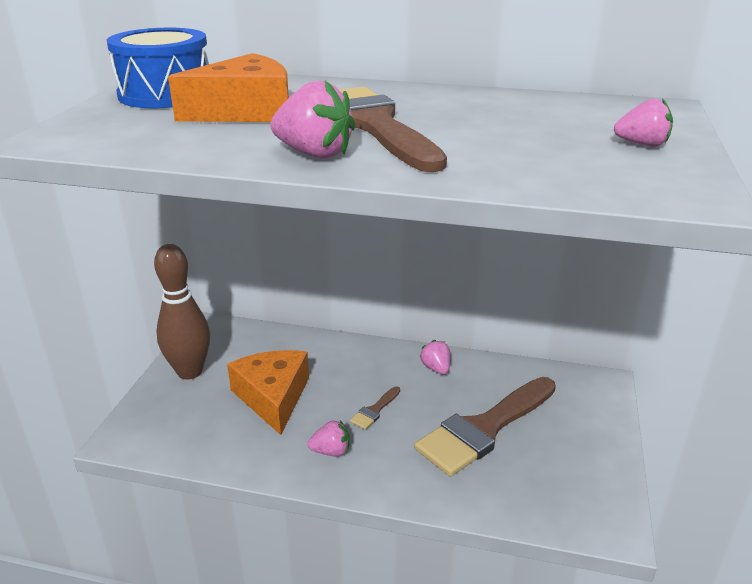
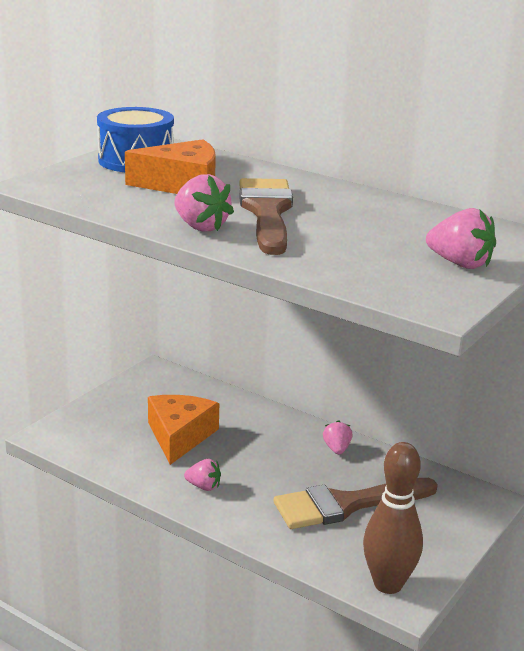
camera: 20 degrees right, 5 degrees down
(190, 371) = (122, 400): brown bowling pin -> brown bowling pin (388, 584)
(374, 410) = (259, 467): brown brush -> none
(642, 144) = (460, 264): pink strawberry -> pink strawberry, size x1.54

